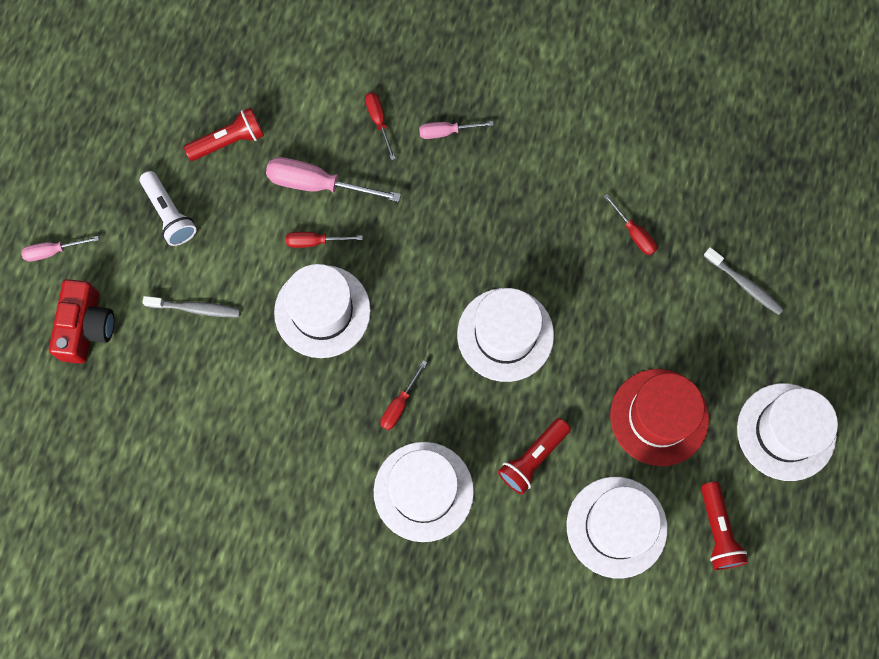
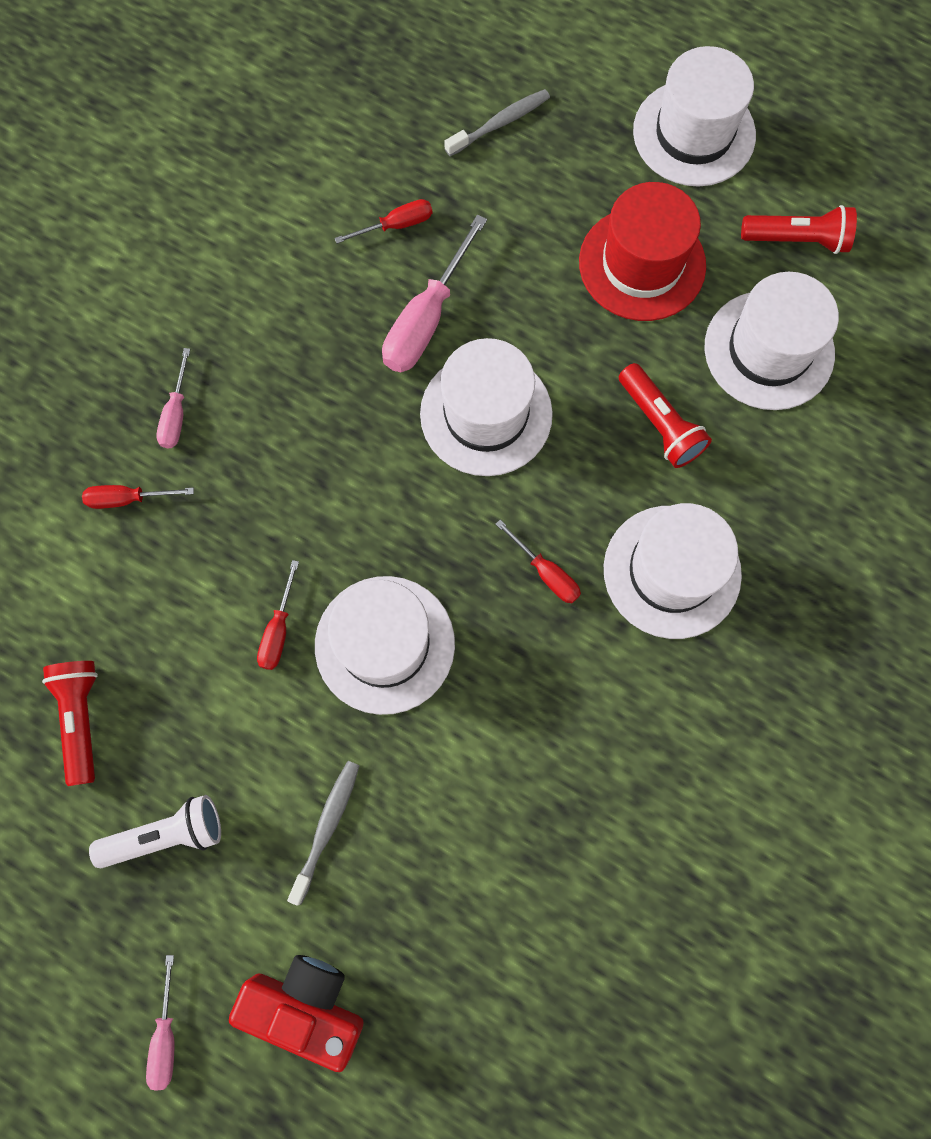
camera: 75 degrees left, 0 degrees up
(318, 184) = (194, 605): pink screwdriver -> pink screwdriver (427, 319)

